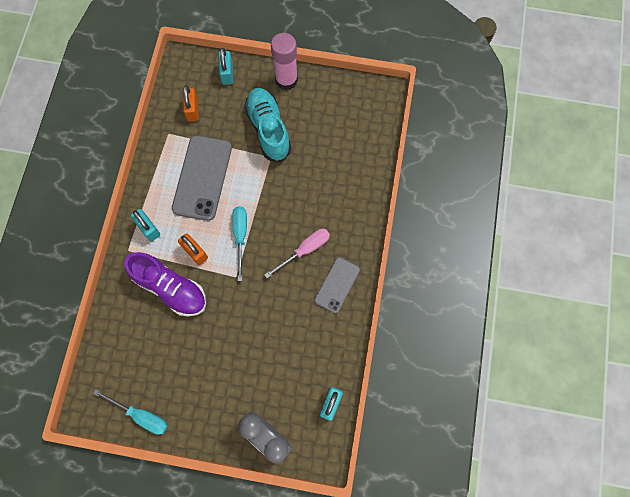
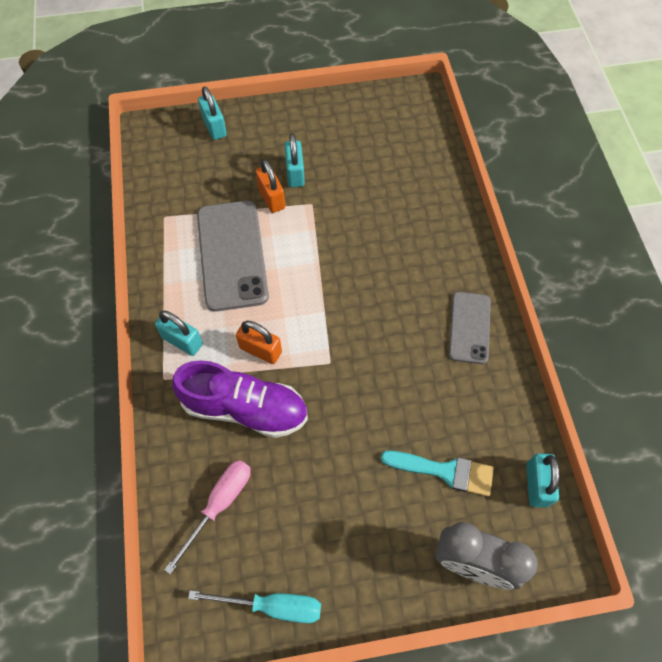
camera: 20 degrees left, 10 degrees down
(192, 110) = (186, 180): orange padlock -> orange padlock (271, 198)
(240, 236) = (314, 309): turquoise screwdriver -> none
(268, 129) = (295, 173): turquoise shoe -> turquoise padlock
(277, 374) = (444, 471): none -> turquoise brush
(286, 80) = (293, 113): pink glue stick -> none
(305, 250) = (407, 299): pink screwdriver -> pink screwdriver (219, 504)

